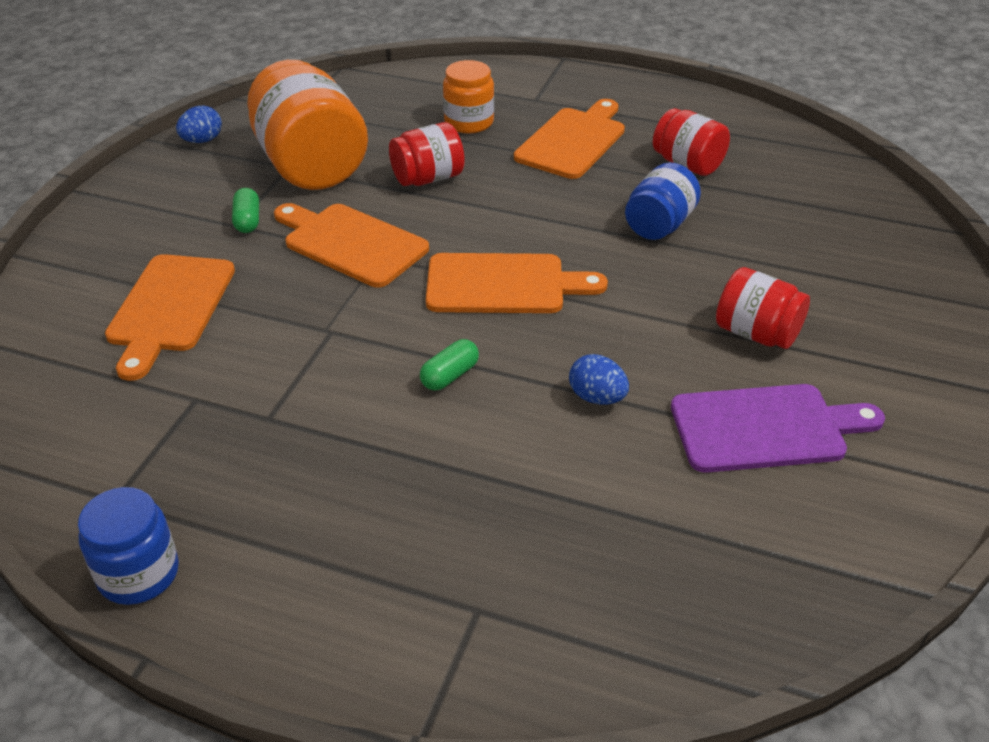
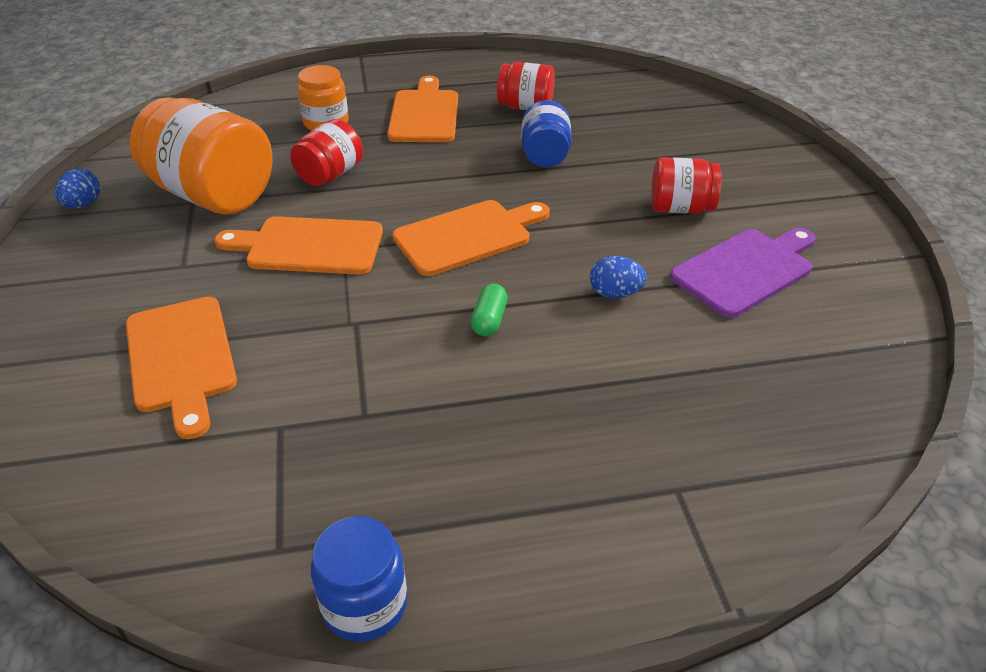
camera: 30 degrees left, 0 degrees up
(247, 221) = (192, 258): green capsule -> none

